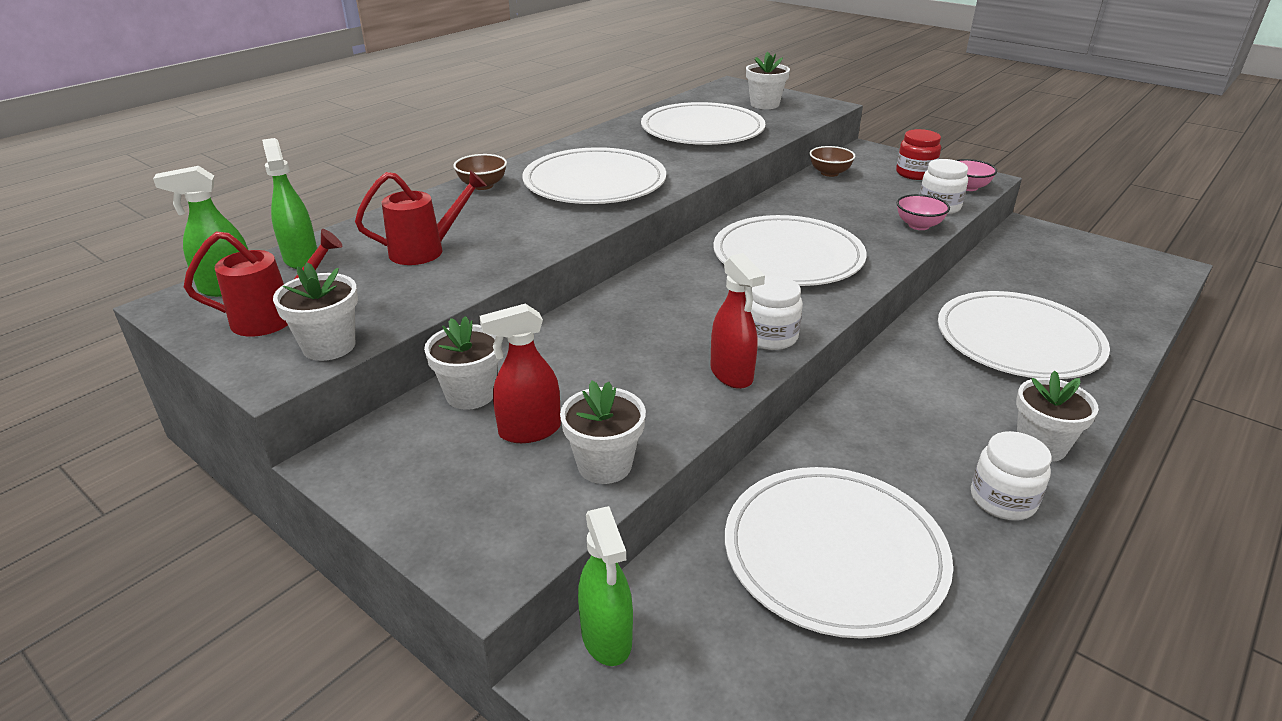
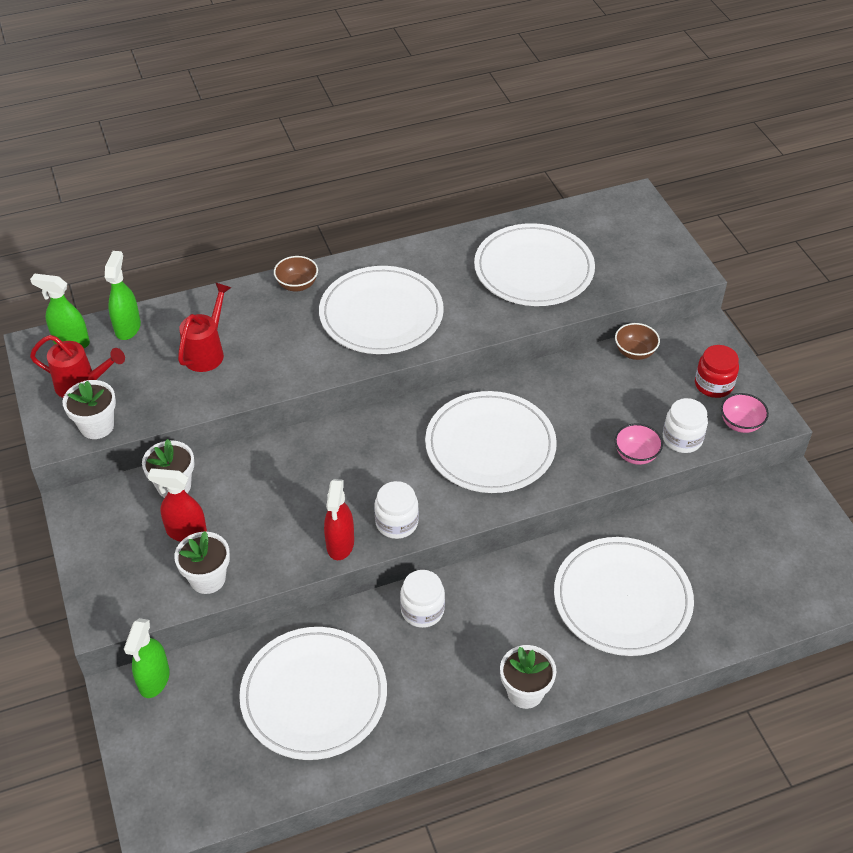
camera: 30 degrees right, 15 degrees up
(425, 251) = (207, 352): red watering can -> red watering can turned 75 degrees counterclockwise
(764, 104) = (630, 247): white flower pot -> none
(1002, 500) = (452, 715): white jar -> white jar (422, 610)

